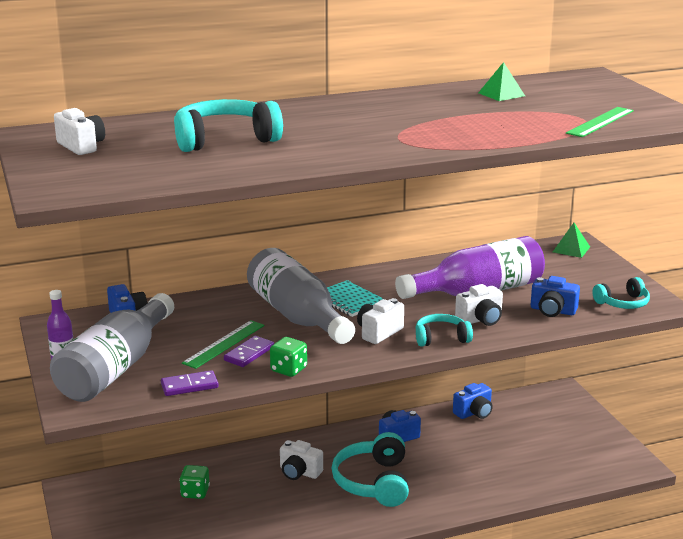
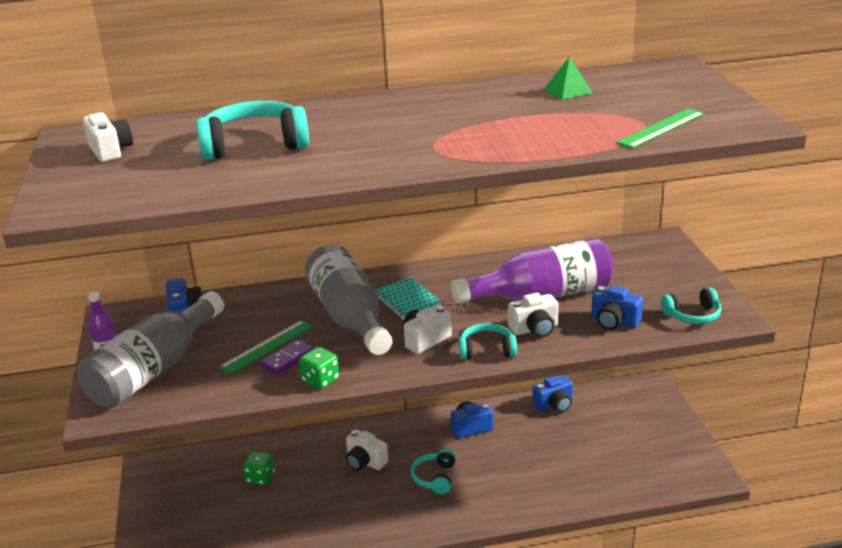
camera: 10 degrees right, 5 degrees up
(189, 386) = (217, 394): purple domino -> none
(373, 482) = (435, 478): turquoise headphones -> turquoise headphones, size x0.57
(571, 249) = (655, 247): green pyramid -> none

